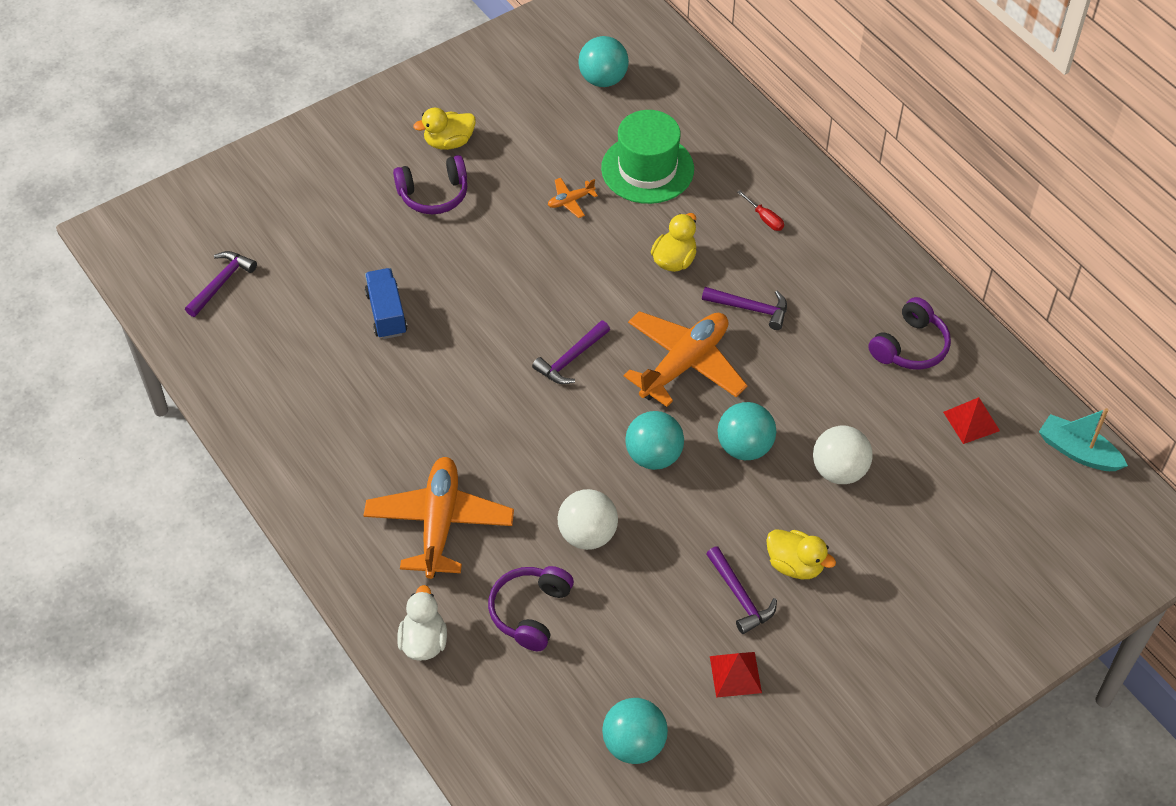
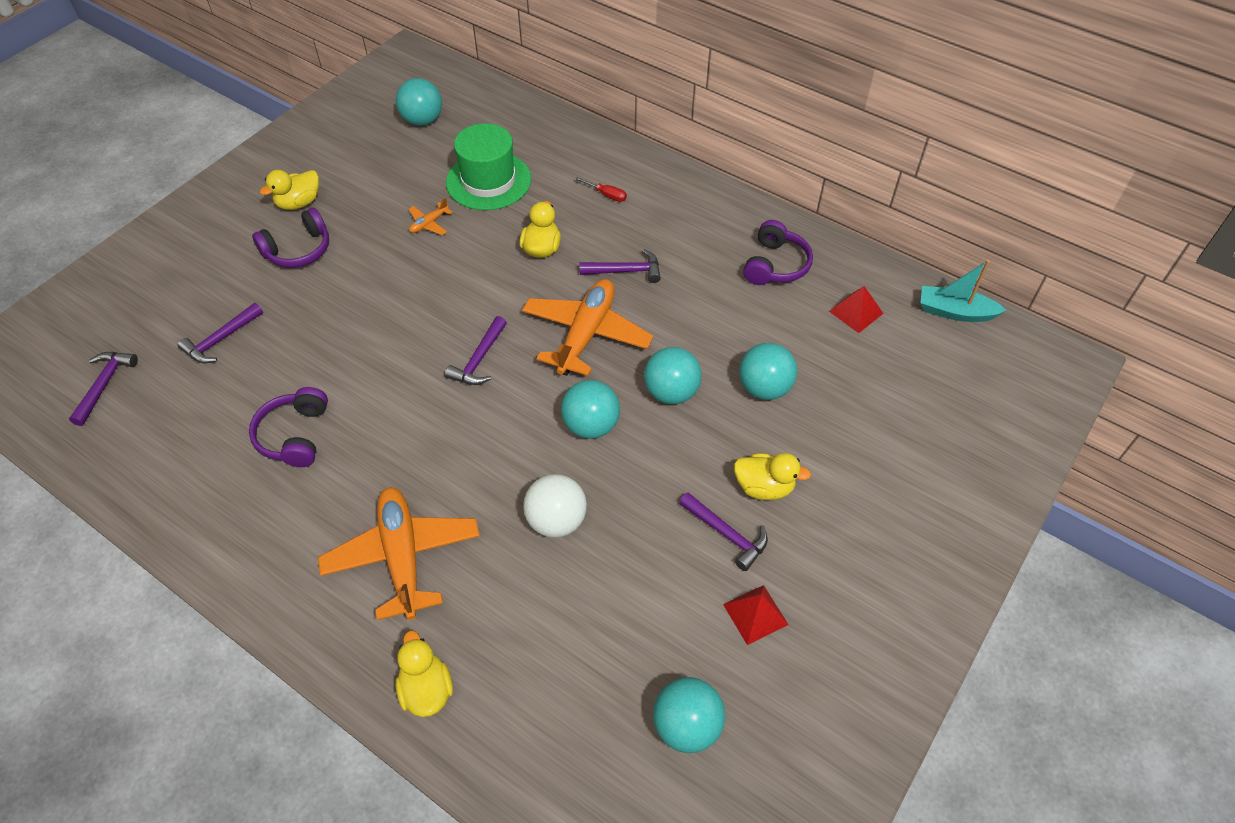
camera: 20 degrees left, 0 degrees up
(336, 268) = (221, 340): none -> purple hammer
(386, 313) = (284, 367): blue truck -> none
(423, 641) = (426, 689): white duck -> yellow duck
(530, 612) = (528, 619): purple headphones -> purple headphones (294, 435)
(839, 471) = (764, 388): white ball -> turquoise ball

